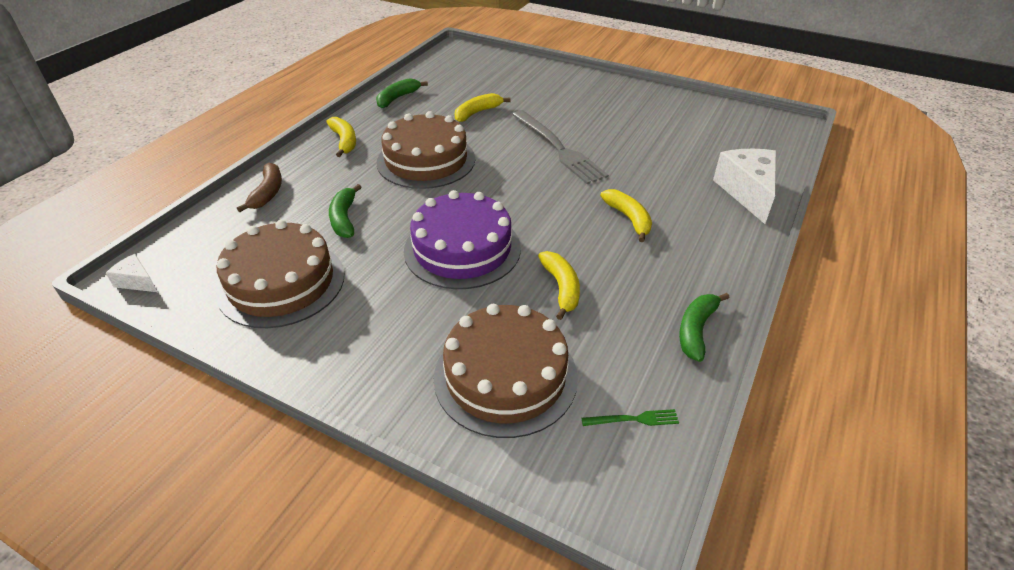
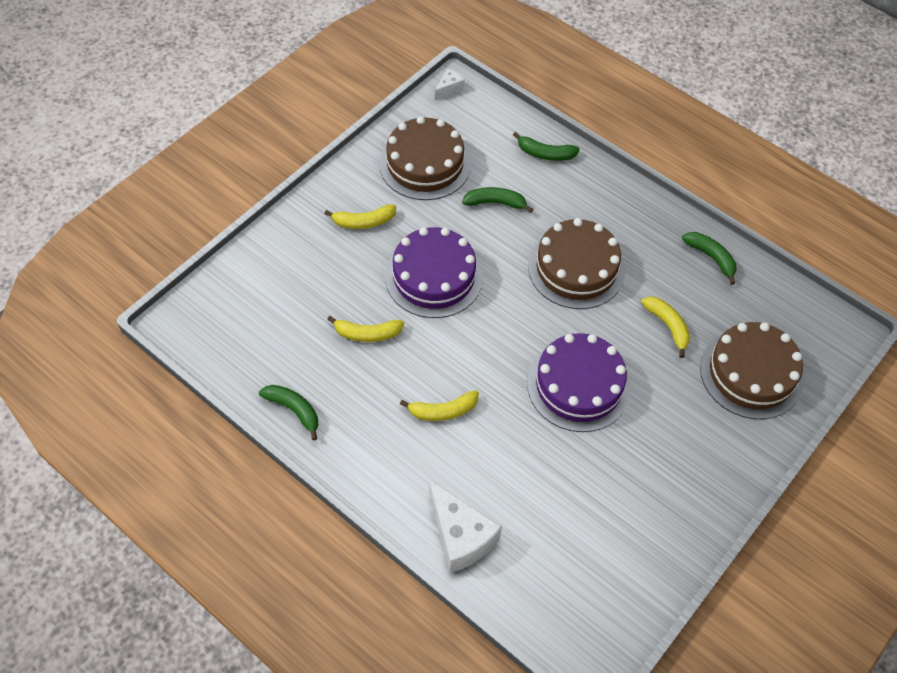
camera: 100 degrees right, 15 degrees up
(268, 193) = (545, 154): brown banana -> green banana
(344, 141) = (624, 208): yellow banana -> yellow banana (364, 222)
(505, 376) = (293, 280): brown cake -> brown cake (751, 373)
(558, 148) = (578, 385): grey fork -> purple cake
(633, 419) = (233, 342): green fork -> none
(747, 192) = (460, 536): white cheese -> white cheese turned 45 degrees clockwise

